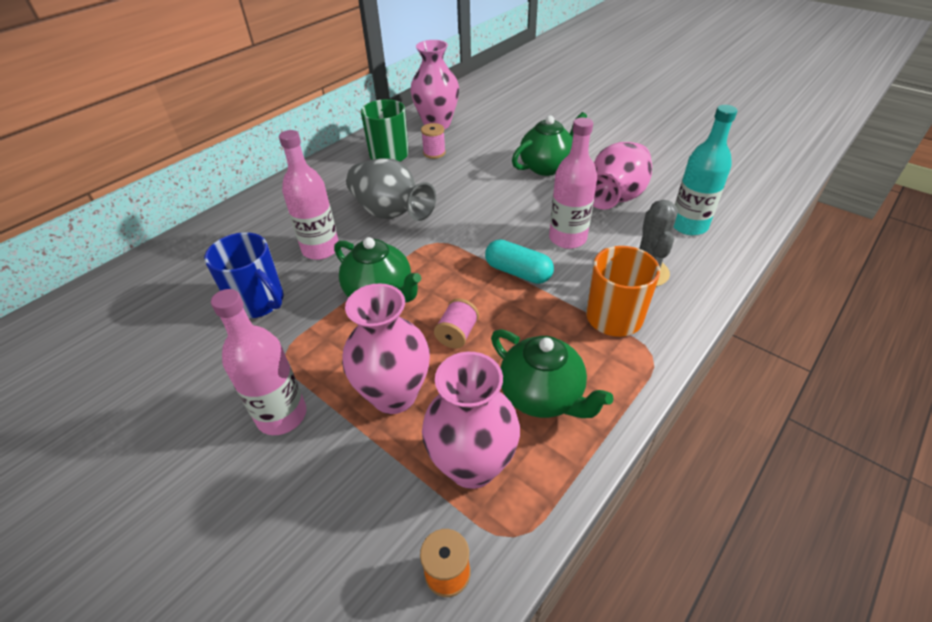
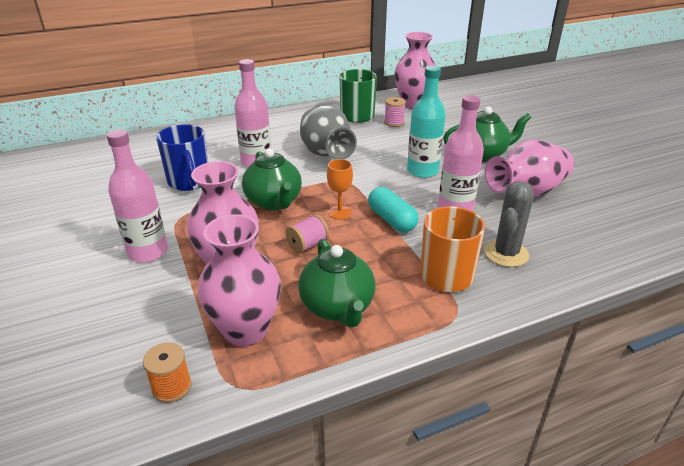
camera: 25 degrees right, 10 degrees down
(460, 282) = (339, 212): none -> orange goblet
(688, 225) = (580, 232): turquoise bottle -> turquoise bottle (422, 171)

